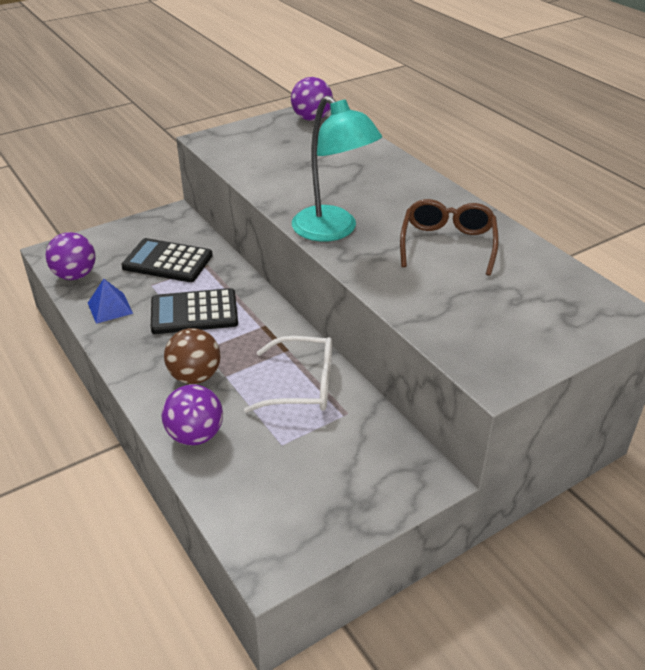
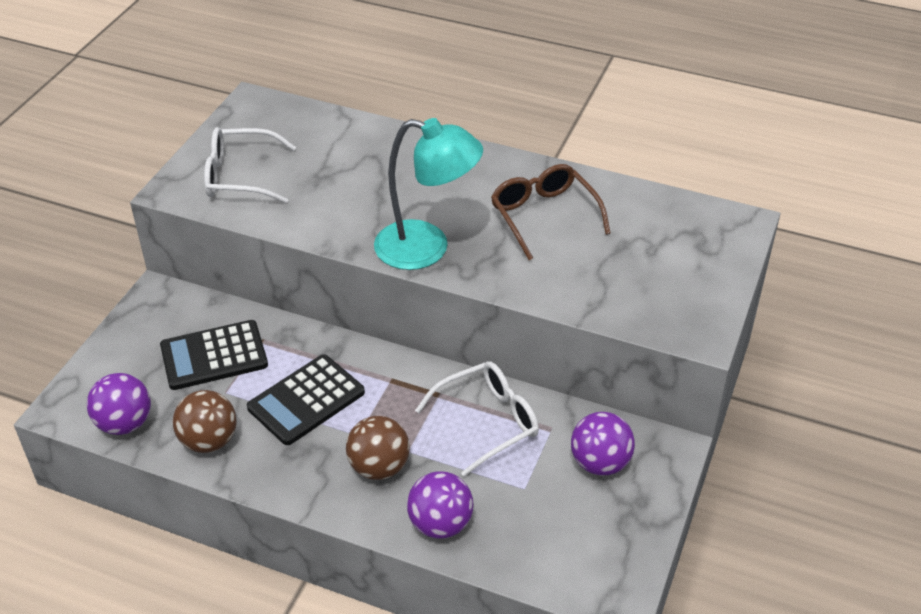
camera: 35 degrees left, 5 degrees up
(110, 308) = (209, 441): blue pyramid -> brown ball
(257, 146) = (240, 176): none -> white glasses
(312, 118) = (261, 114): purple ball -> purple ball (600, 463)

